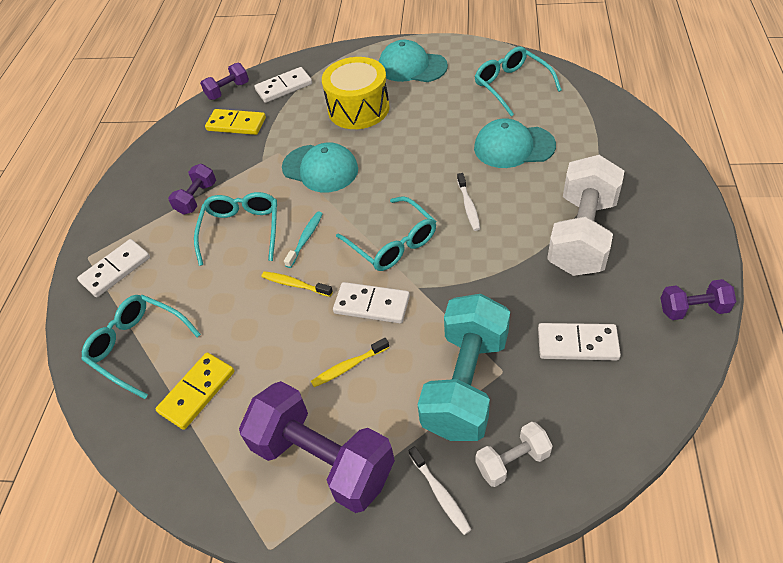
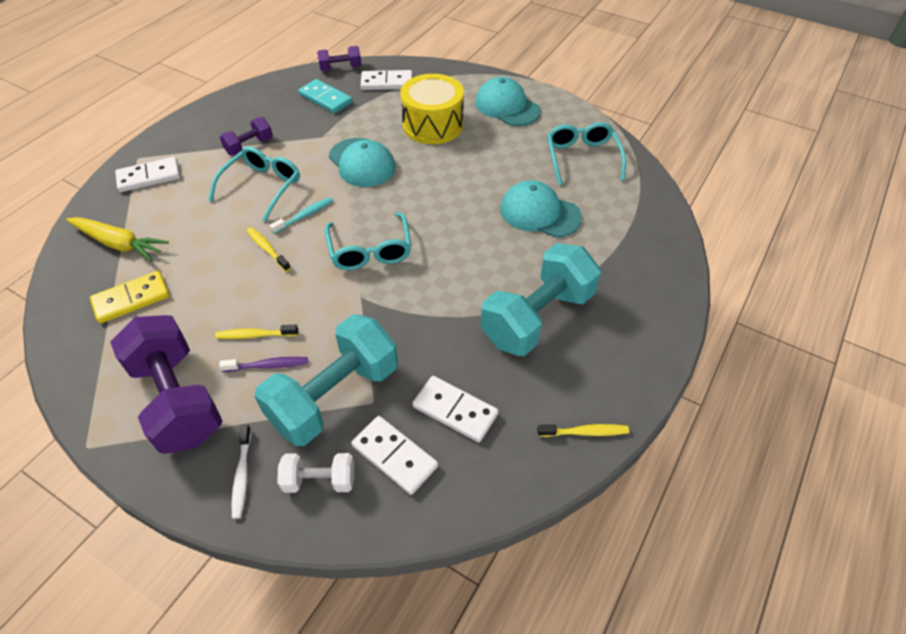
camera: 20 degrees right, 0 degrees up
(138, 346) = (119, 244): turquoise glasses -> yellow carrot
(236, 124) = (325, 99): yellow domino -> turquoise domino
(371, 305) = (312, 294): white domino -> white domino (394, 456)
(383, 387) = (268, 365): none -> purple toothbrush
(468, 206) = (458, 248): white toothbrush -> none
(582, 235) = (537, 317): white dumbbell -> turquoise dumbbell
(693, 309) = (585, 432): purple dumbbell -> yellow toothbrush

